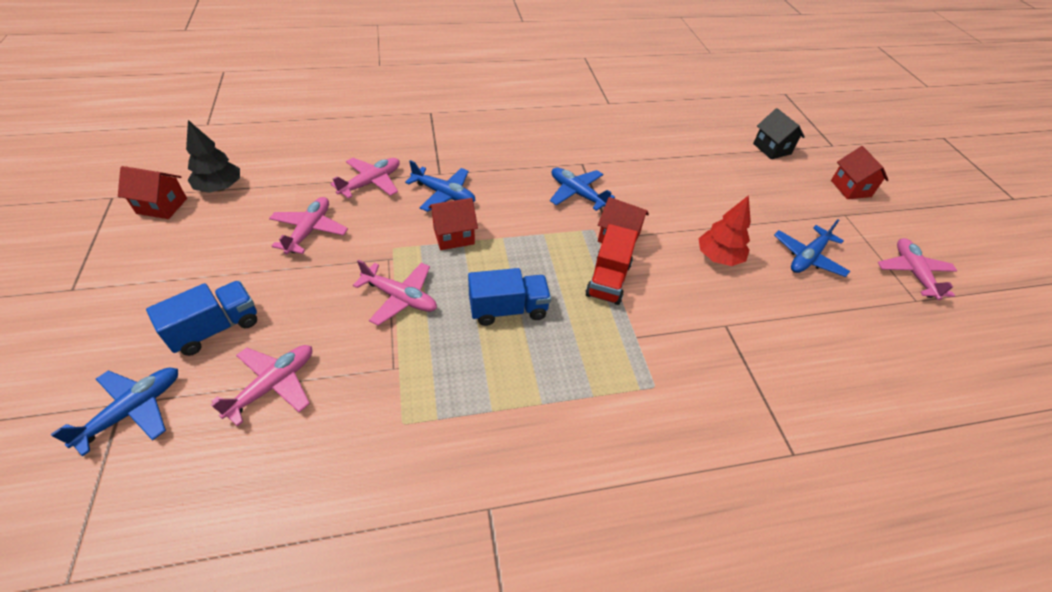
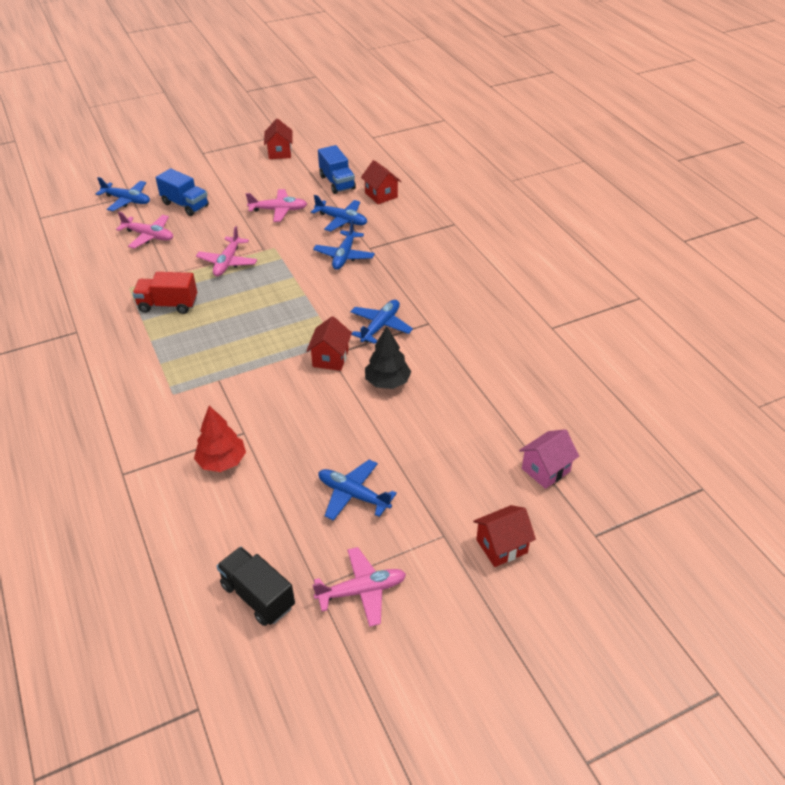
camera: 80 degrees right, 5 degrees down
(220, 188) = (306, 165): black tree -> black tree (387, 382)
(371, 183) = (341, 220): pink plane -> blue plane
(454, 236) = (297, 271): red house -> red house (381, 195)
(508, 309) = (230, 311): blue truck -> blue truck (337, 182)
(608, 280) = (276, 358): red truck -> red truck (168, 305)
(718, 257) = (328, 425): red tree -> red tree (222, 461)
(772, 149) = (545, 470): black house -> pink house
(938, 344) = (258, 596): none -> black truck

